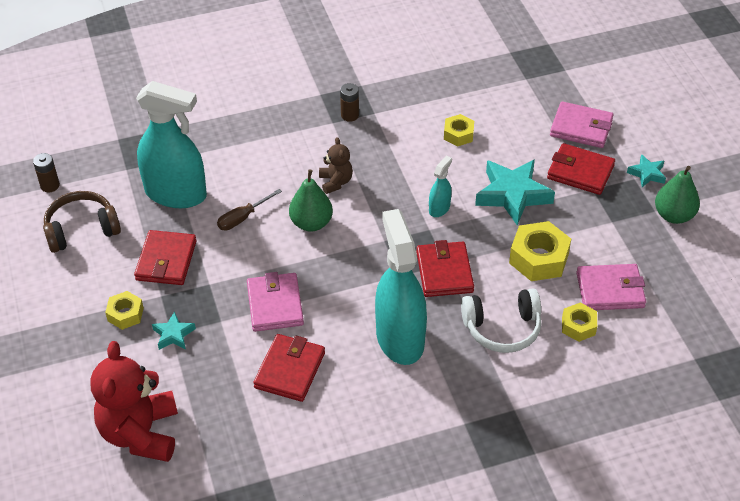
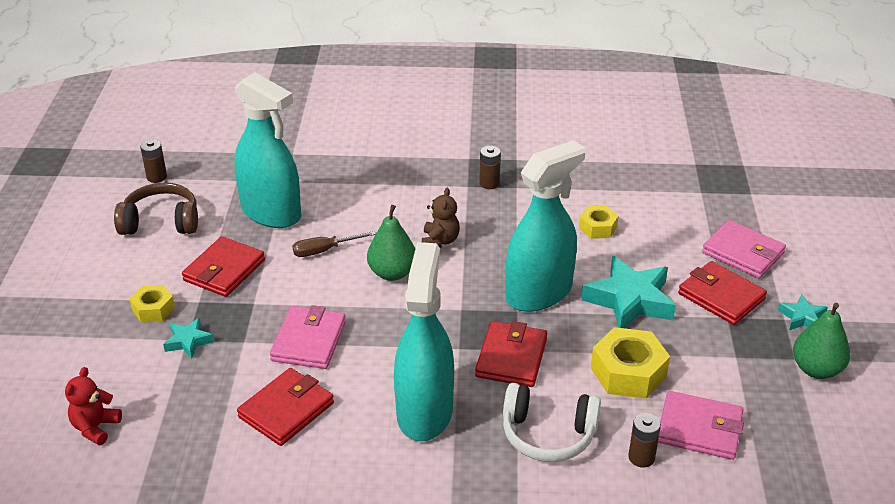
camera: 20 degrees right, 10 degrees down
(141, 433) = (95, 427): red teddy bear -> red teddy bear, size x0.50
(439, 208) = (539, 293): turquoise spray bottle -> turquoise spray bottle, size x2.29
(578, 326) = (641, 457): yellow nut -> brown battery

